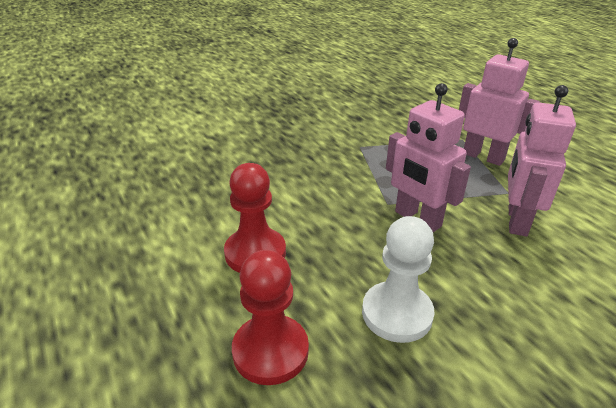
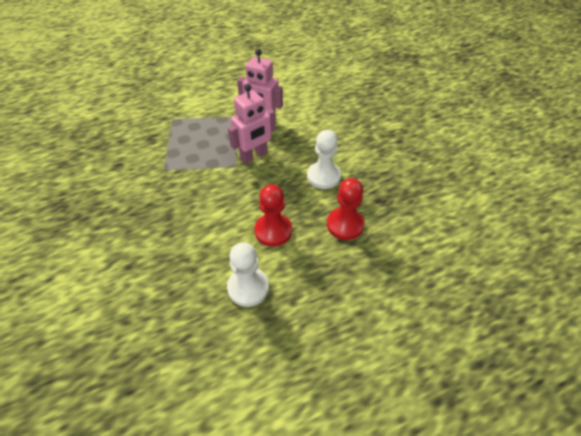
camera: 85 degrees left, 15 degrees up
(155, 236) = (248, 287): none -> white pawn
(483, 157) = (197, 115): pink robot -> none

